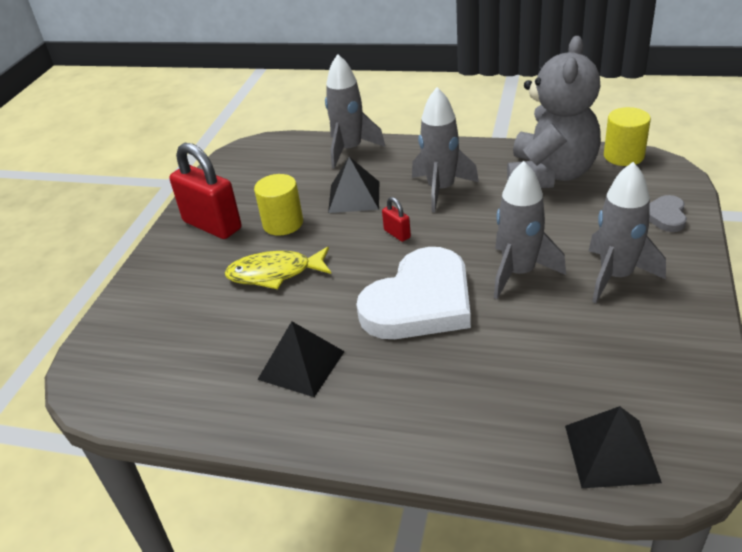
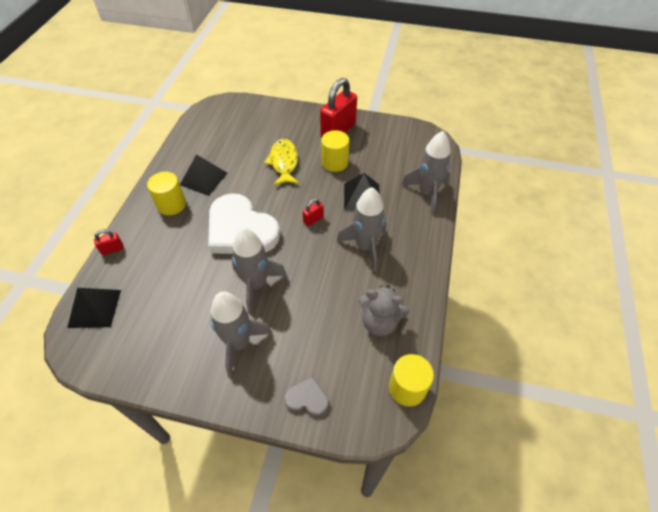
camera: 85 degrees right, 15 degrees up
(365, 398) = (171, 204): none -> yellow cylinder
(479, 462) = (112, 249): none -> red padlock
(550, 175) = (380, 322): grey teddy bear -> grey teddy bear, size x0.58

